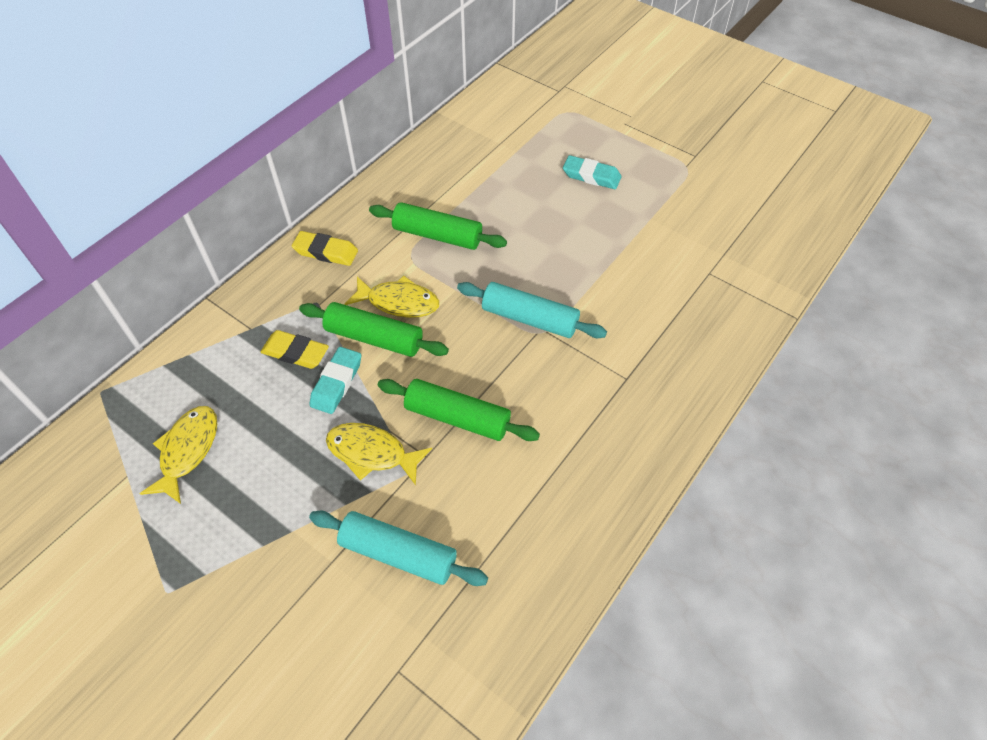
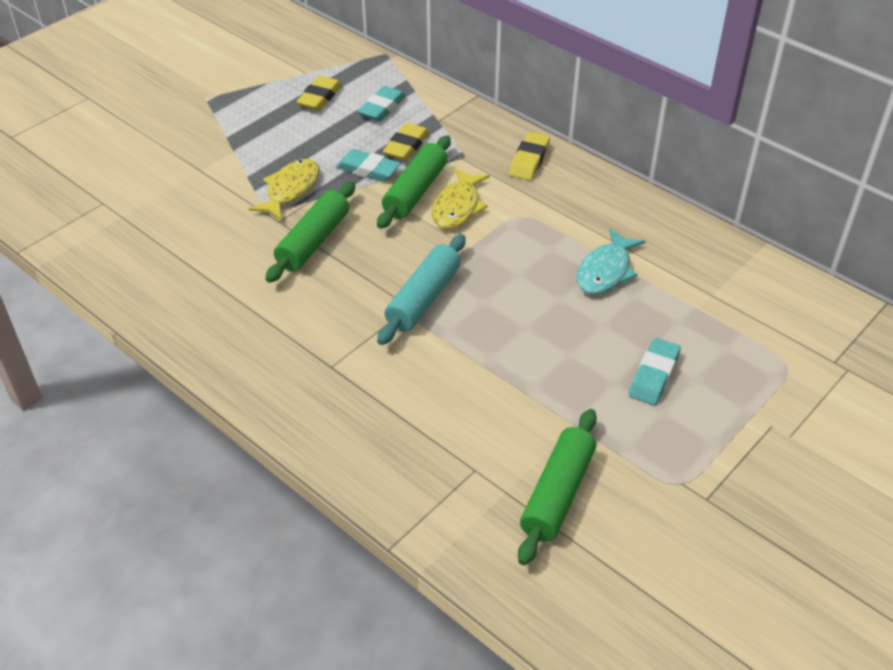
camera: 95 degrees right, 10 degrees down
(188, 451) = (319, 97): yellow fish -> yellow eraser
(219, 383) = (382, 108): none -> turquoise eraser
(398, 553) = (194, 204): turquoise rolling pin -> none
(437, 235) = (549, 236): green rolling pin -> green rolling pin (557, 493)
(479, 200) = (606, 271): none -> turquoise fish

